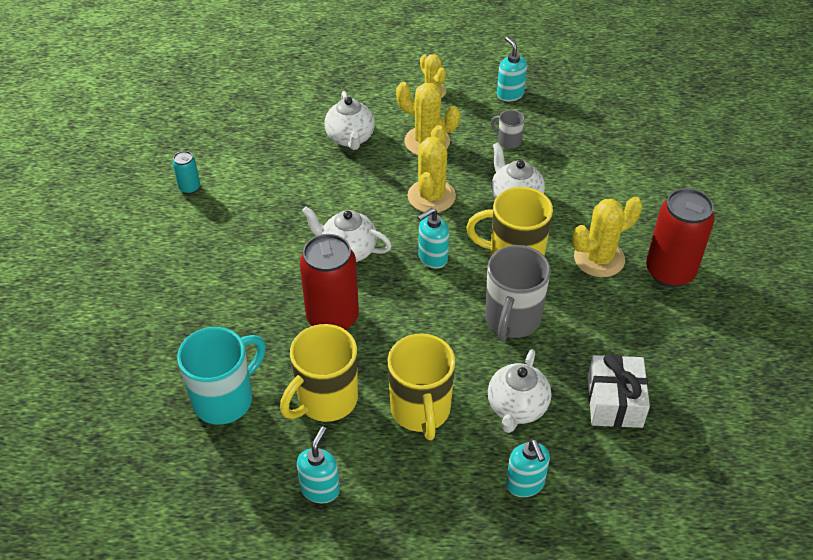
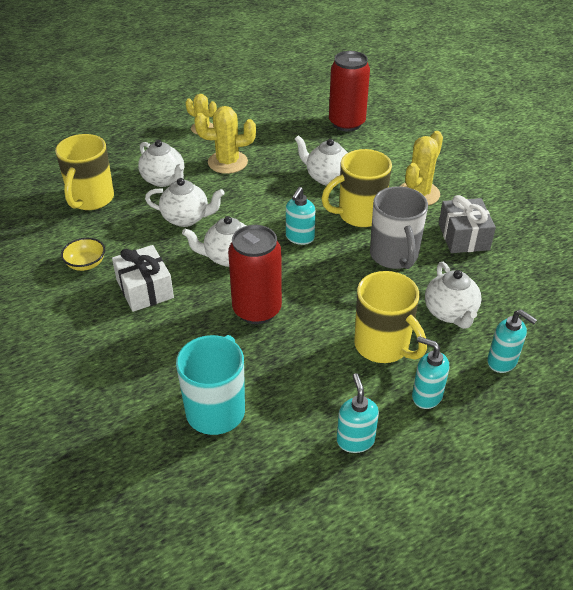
camera: 30 degrees left, 5 degrees down
(189, 188) = (50, 262): turquoise can -> none
(218, 202) = (86, 264): none -> yellow bowl
(326, 400) = (303, 372): yellow mug -> yellow mug (91, 199)
(340, 191) = (186, 218): none -> white teapot
(431, 196) = (262, 197): yellow cactus -> none
(508, 141) = (289, 142): grey mug -> none
(510, 94) = (263, 113): turquoise soap dispenser -> turquoise soap dispenser (426, 396)
(605, 330) = (463, 237): none -> grey gift
(614, 401) = (511, 280): white gift -> white gift (145, 289)
(670, 272) = (471, 184): red can -> red can (347, 123)

